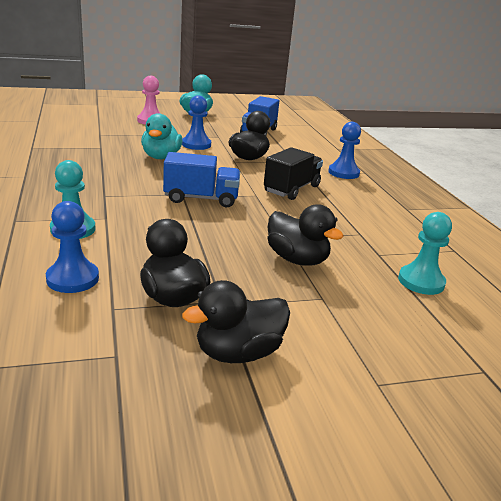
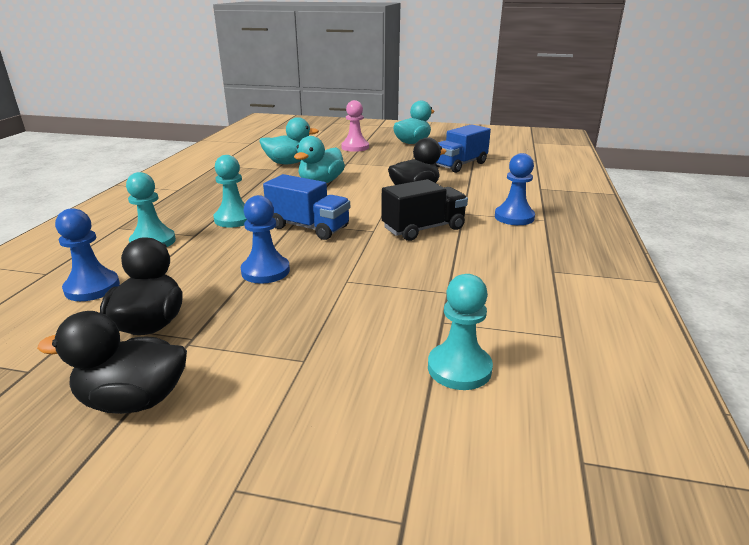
camera: 30 degrees right, 0 degrees up
(106, 140) = (288, 163): none -> turquoise duck
(124, 199) = (234, 219): none -> turquoise pawn
(196, 144) = (373, 173): blue pawn -> blue pawn (265, 271)
(297, 259) = (330, 309): black duck -> none

